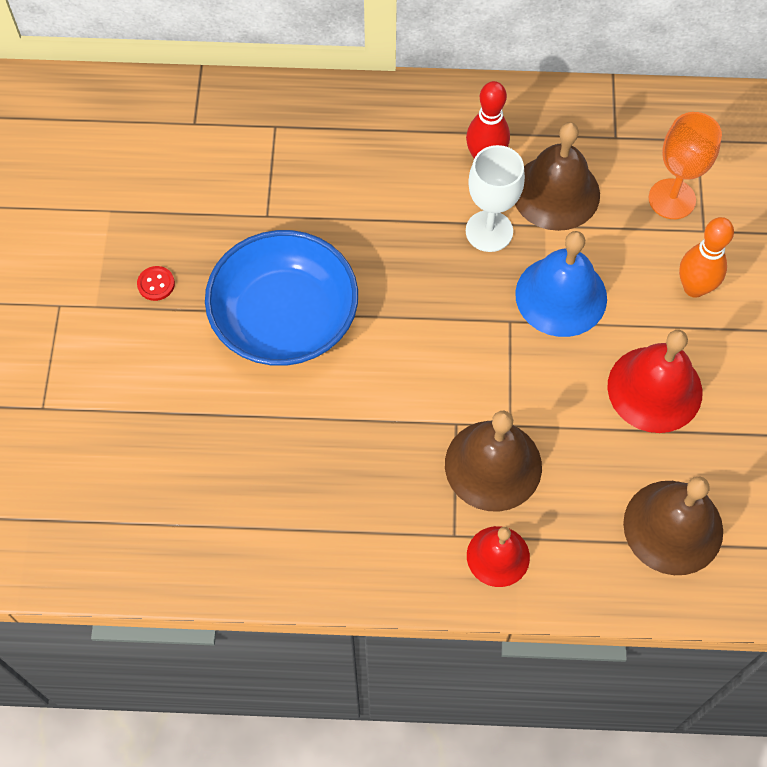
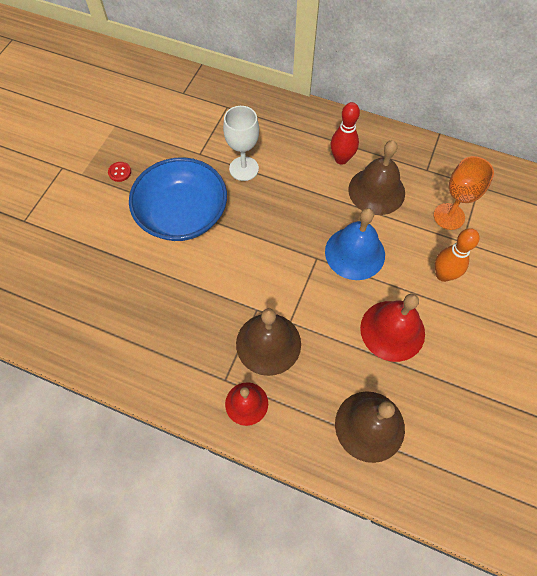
camera: 20 degrees right, 0 degrees up
(489, 231) = (326, 201): white goblet -> white goblet (244, 168)

